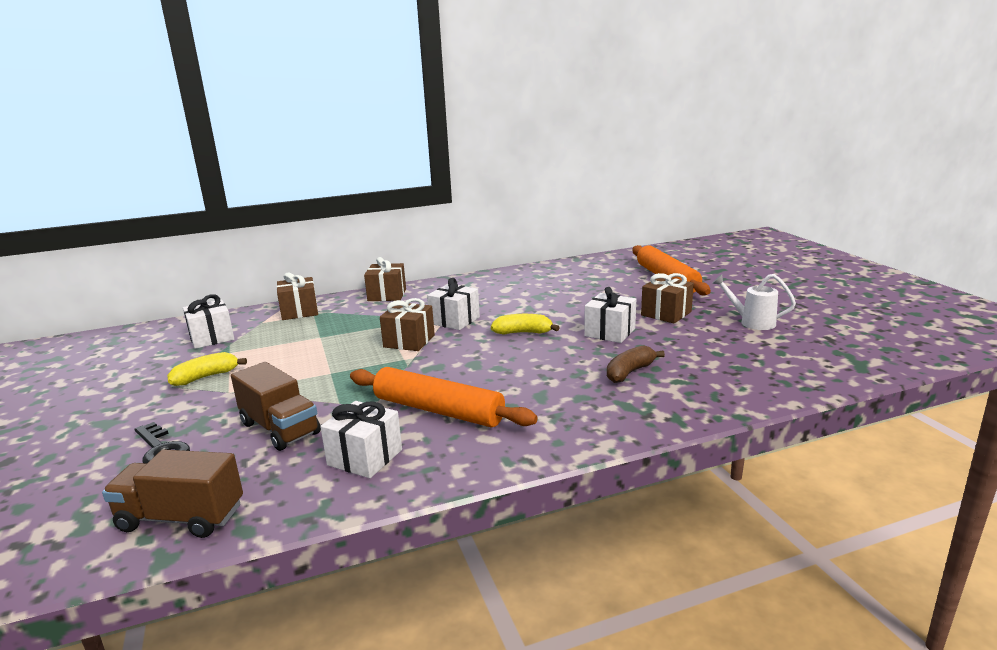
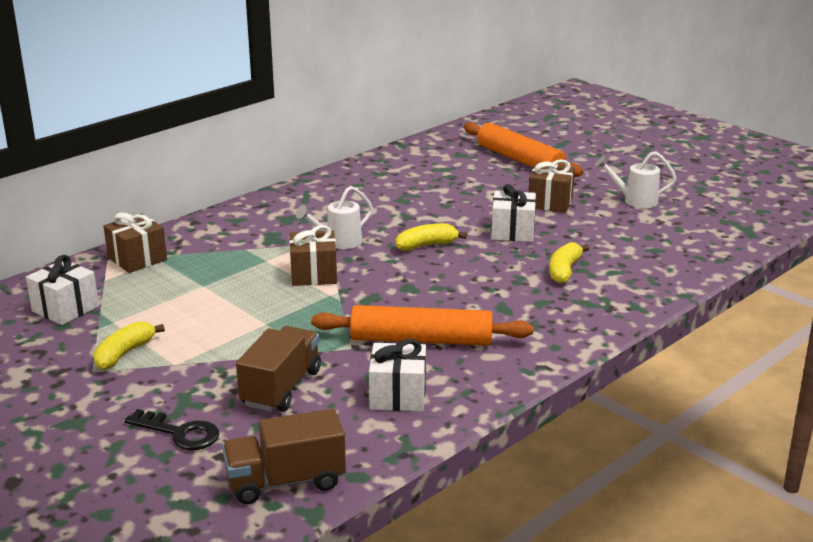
camera: 25 degrees left, 5 degrees up
(280, 428) = (281, 388): brown truck -> brown truck turned 90 degrees counterclockwise
(387, 295) = (223, 222): brown gift -> none
(454, 320) = (339, 242): white gift -> white watering can
(629, 372) = (564, 270): brown banana -> yellow banana

